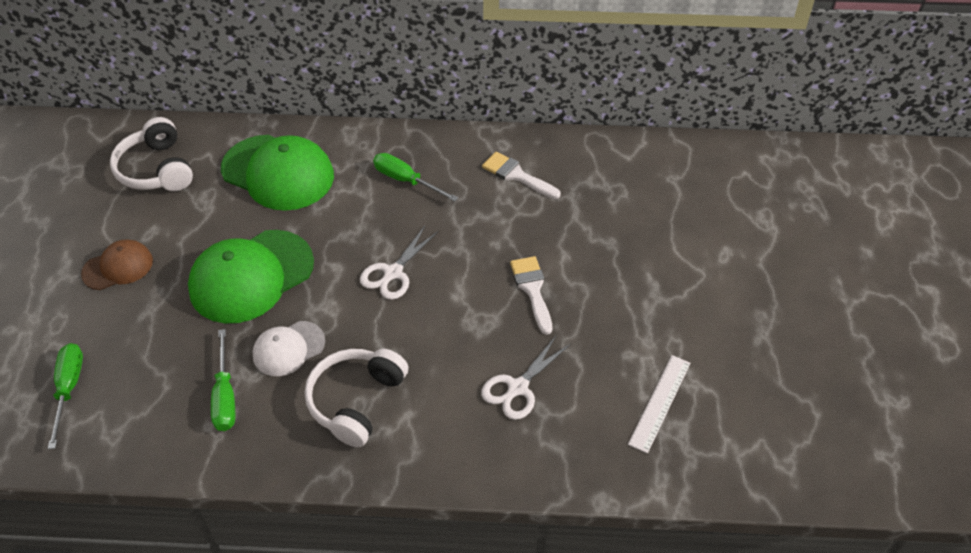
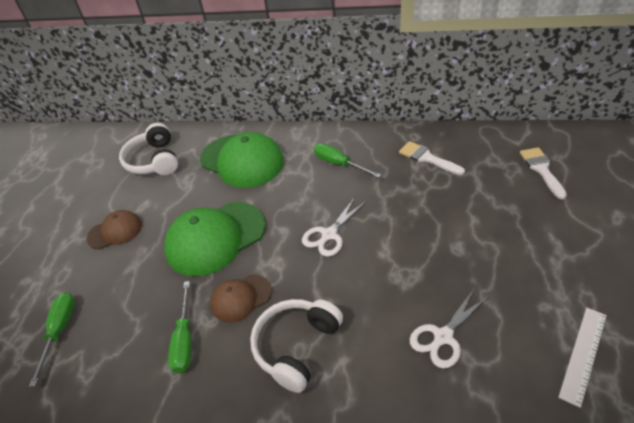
camera: 10 degrees right, 5 degrees down
(288, 348) = (241, 298): white cap -> brown cap
(532, 289) = (448, 248): white brush -> white brush (541, 169)

